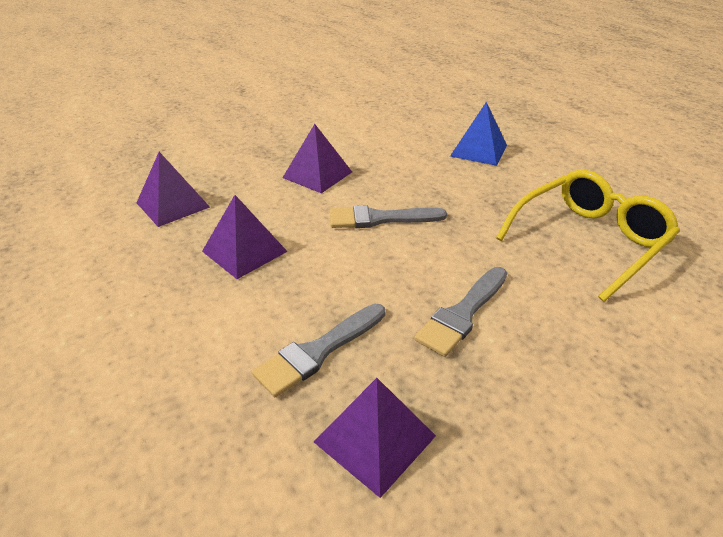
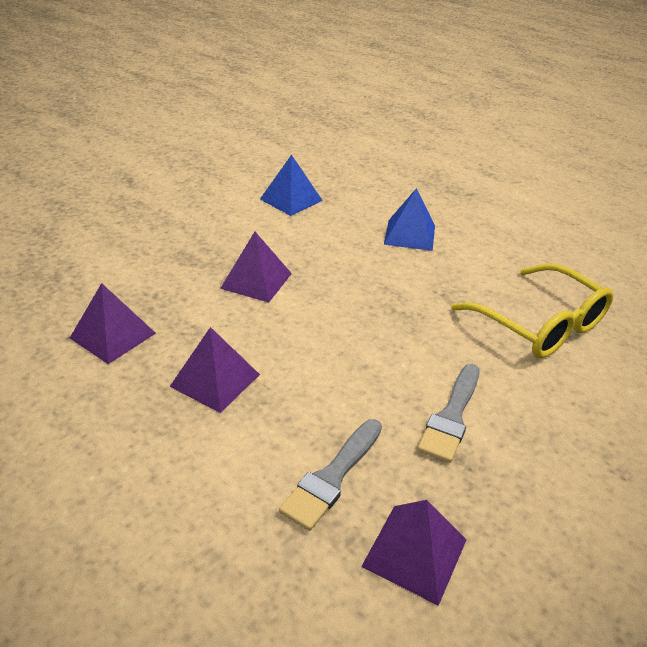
camera: 15 degrees left, 0 degrees up
(376, 114) = (291, 199): none -> blue pyramid
(380, 219) = (339, 325): grey brush -> none
(589, 241) = (540, 324): yellow glasses -> yellow glasses turned 105 degrees clockwise

